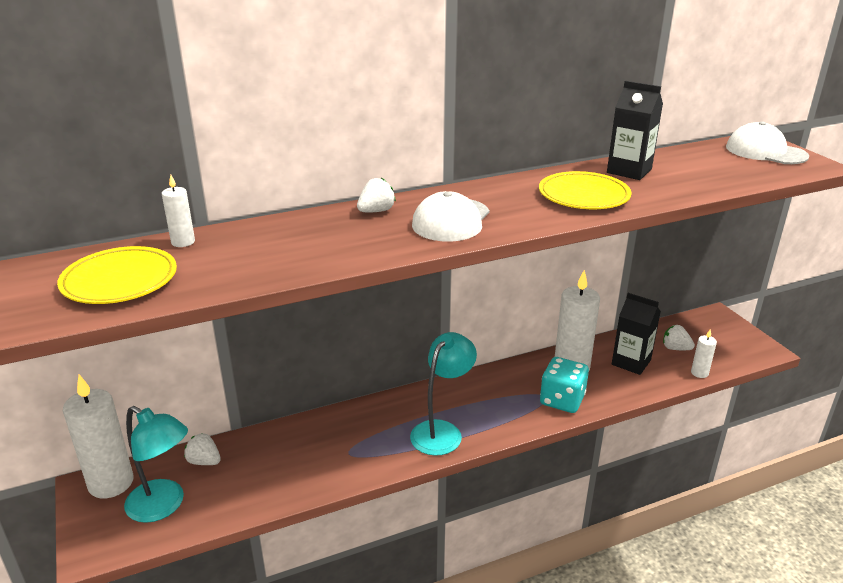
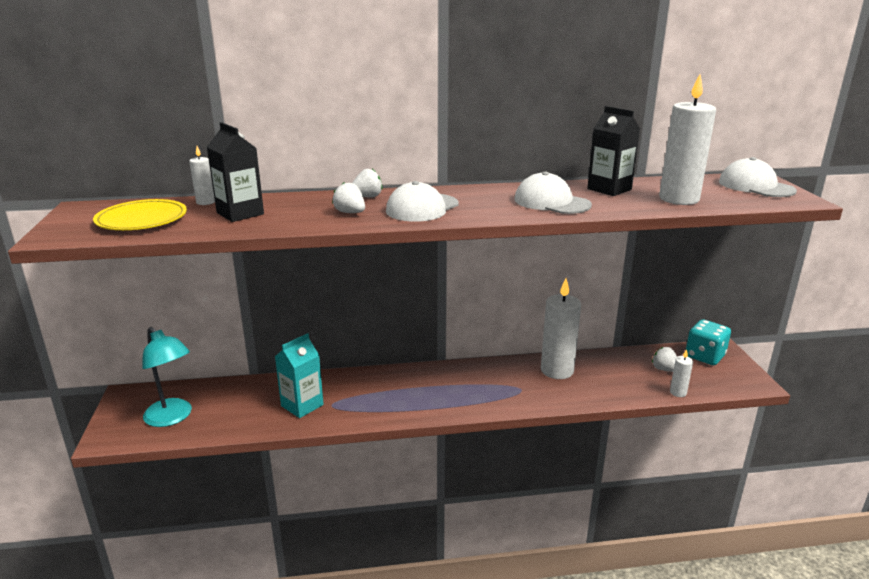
camera: 15 degrees right, 5 degrees down
(111, 483) = (143, 395): white candle -> white candle (679, 199)
(204, 461) = (218, 392): white strawberry -> white strawberry (350, 213)
(315, 460) = (302, 405): none -> turquoise carton
(442, 431) = (416, 401): turquoise lamp -> none
(562, 400) = (534, 394): turquoise dice -> turquoise dice (704, 356)
(583, 195) = (551, 202): yellow plate -> white cap
(631, 362) = (615, 374): black carton -> black carton (240, 213)

